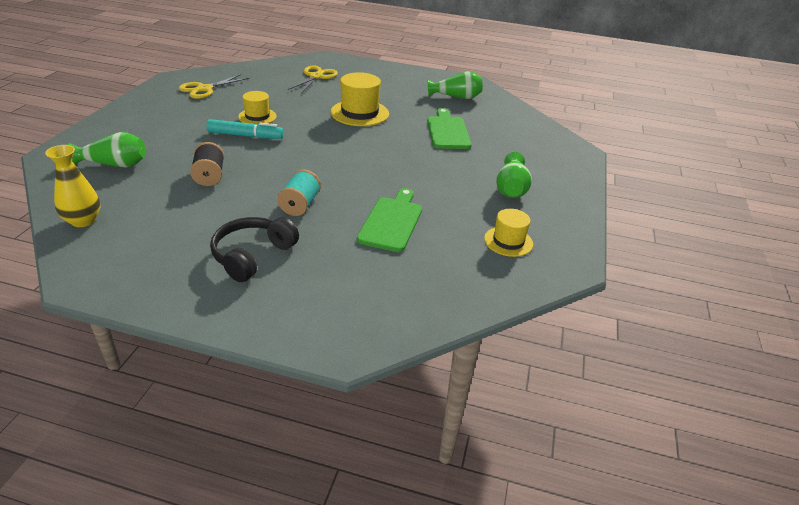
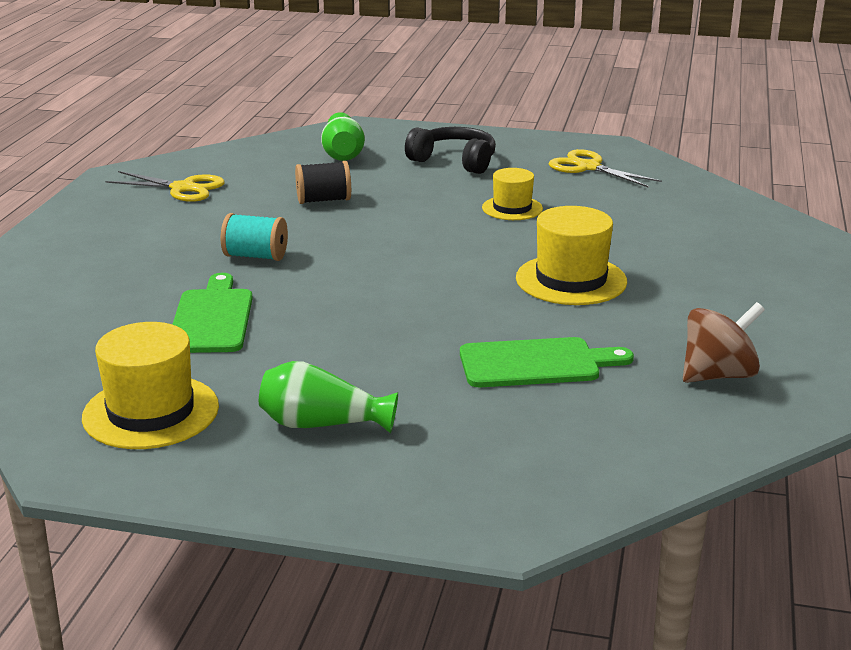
camera: 90 degrees right, 10 degrees down
(83, 220) = (221, 159): yellow vase -> none
(245, 136) = (444, 207): turquoise marker -> none
(252, 255) = (143, 240): black headphones -> black headphones (454, 161)
(316, 76) = (707, 235): yellow scissors -> yellow scissors (183, 188)
(392, 222) = (212, 318): green cutting board -> green cutting board turned 105 degrees counterclockwise
(456, 97) = (718, 375): green vase -> brown spinning top
(508, 241) = (151, 412): yellow hat -> yellow hat, size x1.61

